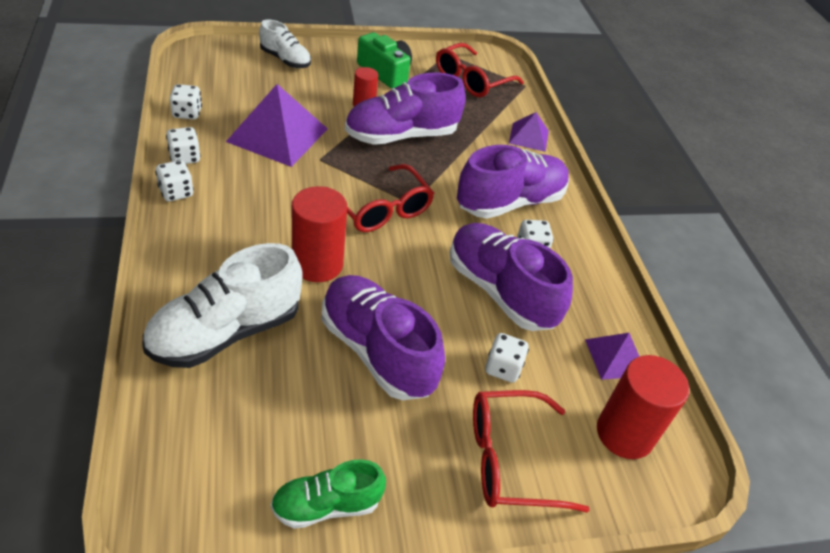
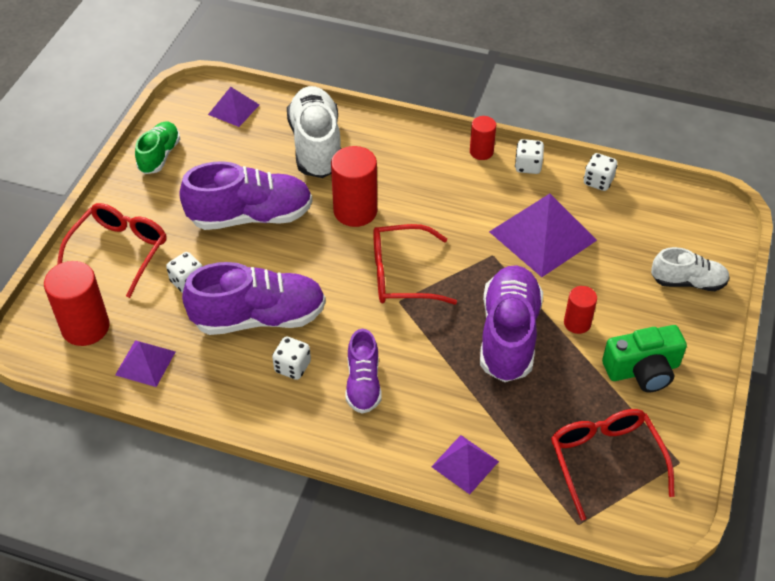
camera: 125 degrees right, 5 degrees up
(176, 192) = (481, 152): white dice -> red cylinder
(186, 456) = (233, 109): none -> purple pyramid
(285, 60) = (688, 282): white shoe -> white shoe turned 150 degrees counterclockwise
(510, 202) = (363, 384): purple shoe -> purple shoe, size x0.58

